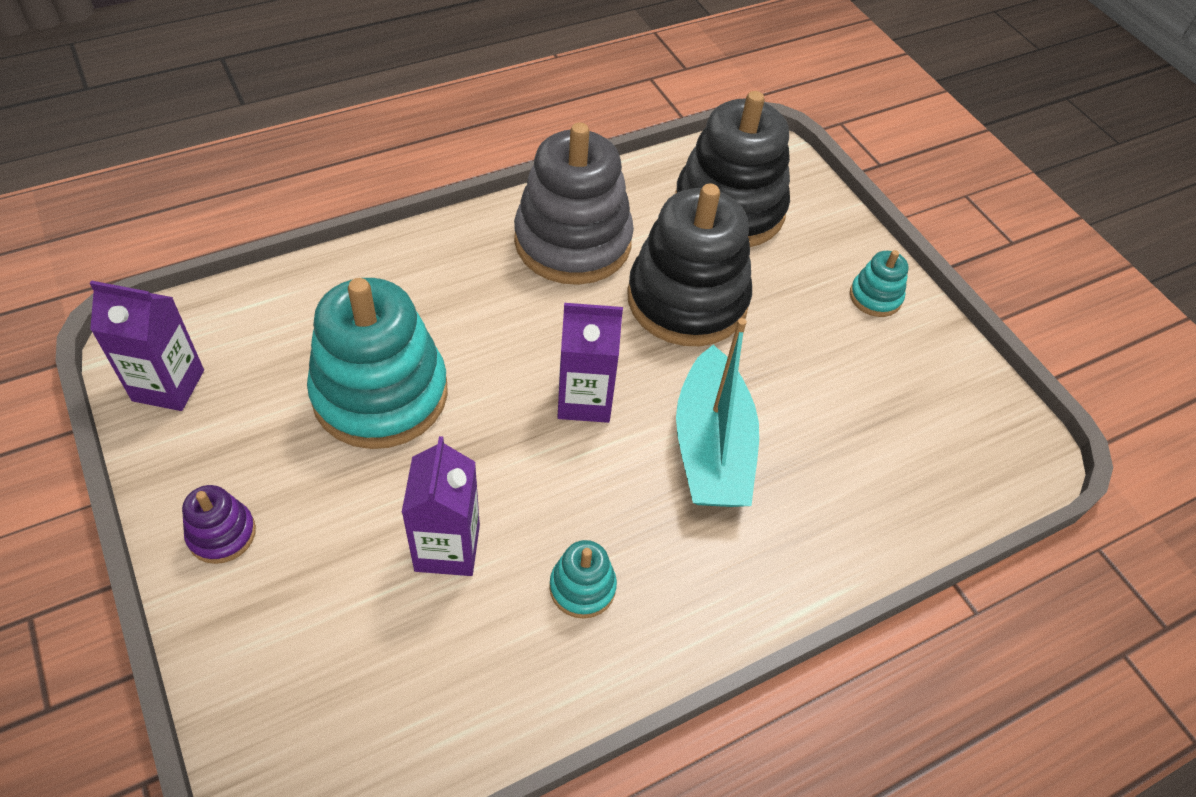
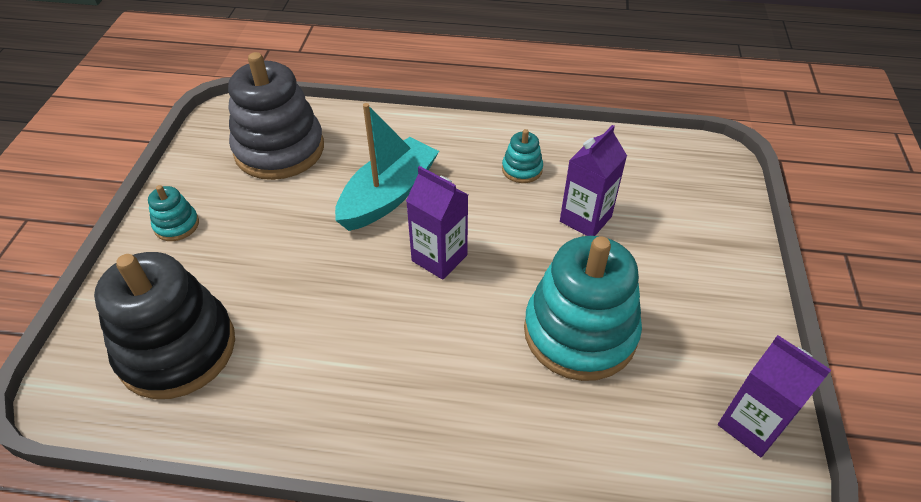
camera: 140 degrees left, 5 degrees down
(222, 534) = (727, 290): purple stacking toy -> none
(573, 242) = (335, 388): grey stacking toy -> grey stacking toy (279, 149)
(687, 300) = (301, 289): black stacking toy -> none

